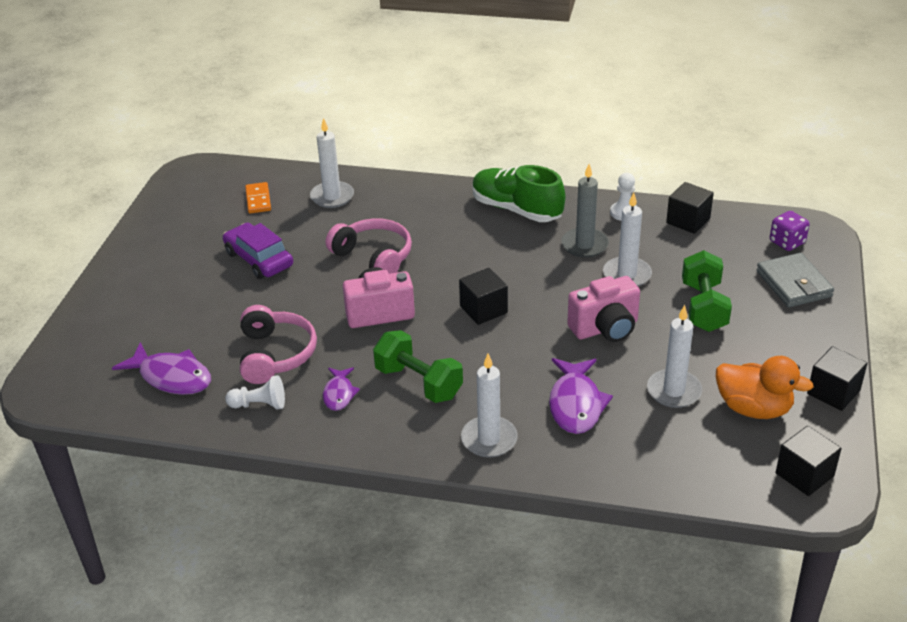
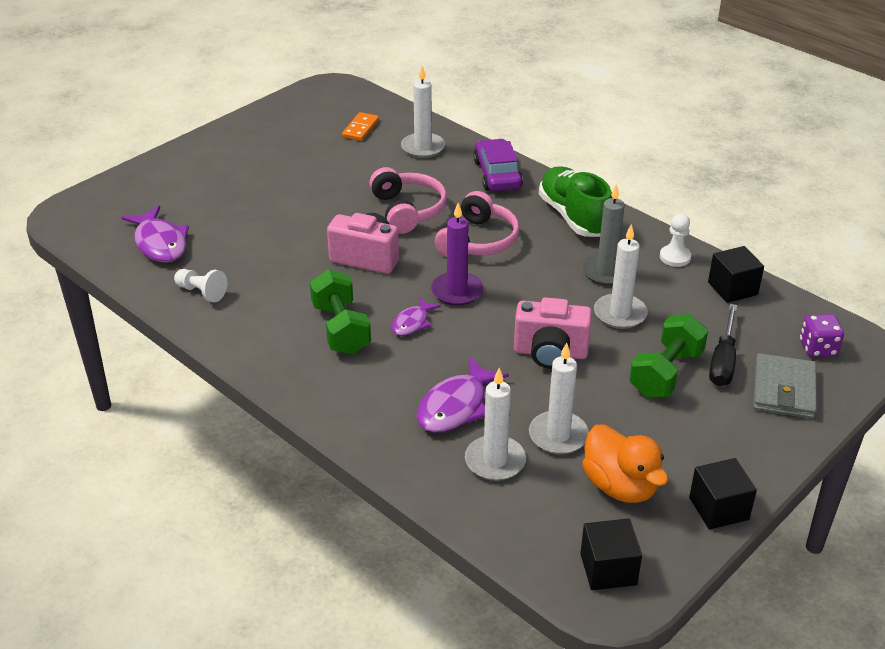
camera: 30 degrees right, 0 degrees up
(259, 259) = (314, 177): purple car -> purple car (497, 174)
(275, 355) = (252, 258): pink headphones -> pink headphones (478, 241)
(339, 394) = (269, 310): purple fish -> purple fish (412, 323)
(483, 309) = (457, 291): black cube -> purple candle
(489, 439) = (351, 401): white candle -> white candle (495, 461)
(733, 280) = (723, 361): none -> black screwdriver

